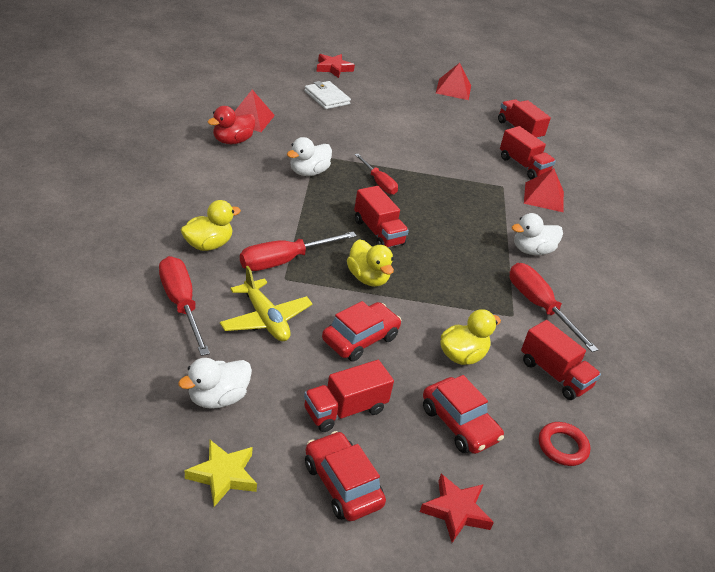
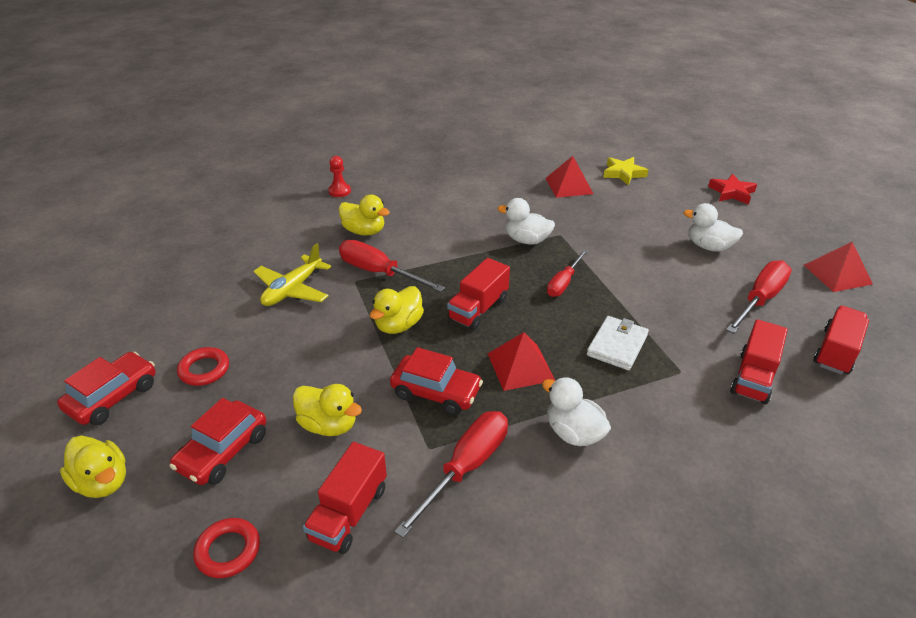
camera: 70 degrees right, 0 degrees up
(113, 232) = (339, 191): none -> red pawn
(181, 304) = (280, 247): red screwdriver -> red screwdriver (760, 299)
(217, 398) = (184, 300): white duck -> white duck (708, 246)
(223, 475) = (102, 332): yellow star -> yellow star (623, 173)
(232, 141) = (522, 190): red duck -> none
(327, 97) = (670, 207): white wallet -> white wallet (617, 345)
(345, 410) = (204, 369): red truck -> red ring
(360, 339) = (305, 348): red car -> red car (436, 392)
(456, 511) = (103, 482): red star -> yellow duck
(544, 197) = (707, 415): red pyramid -> red pyramid (520, 366)

